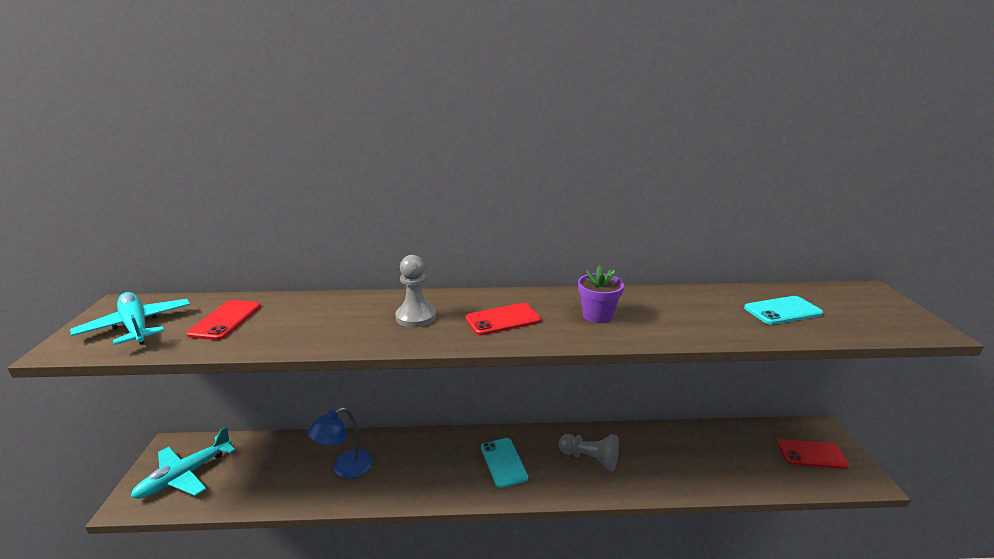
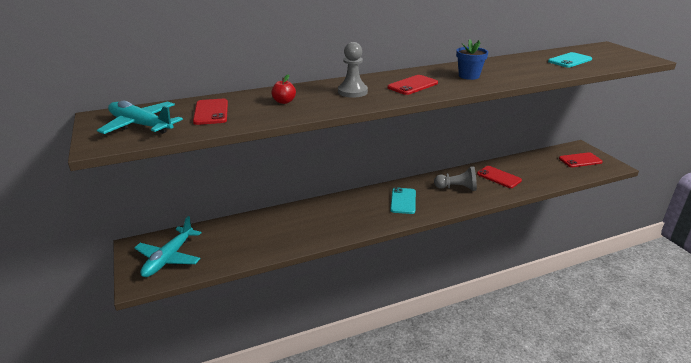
camera: 20 degrees left, 5 degrees up
(319, 318) = (284, 102): none -> red apple
(345, 469) = (294, 227): blue lamp -> none
(503, 462) = (403, 201): turquoise phone -> turquoise phone turned 45 degrees clockwise
(597, 315) = (469, 76): purple flower pot -> blue flower pot
(662, 455) = (498, 177): none -> red phone

